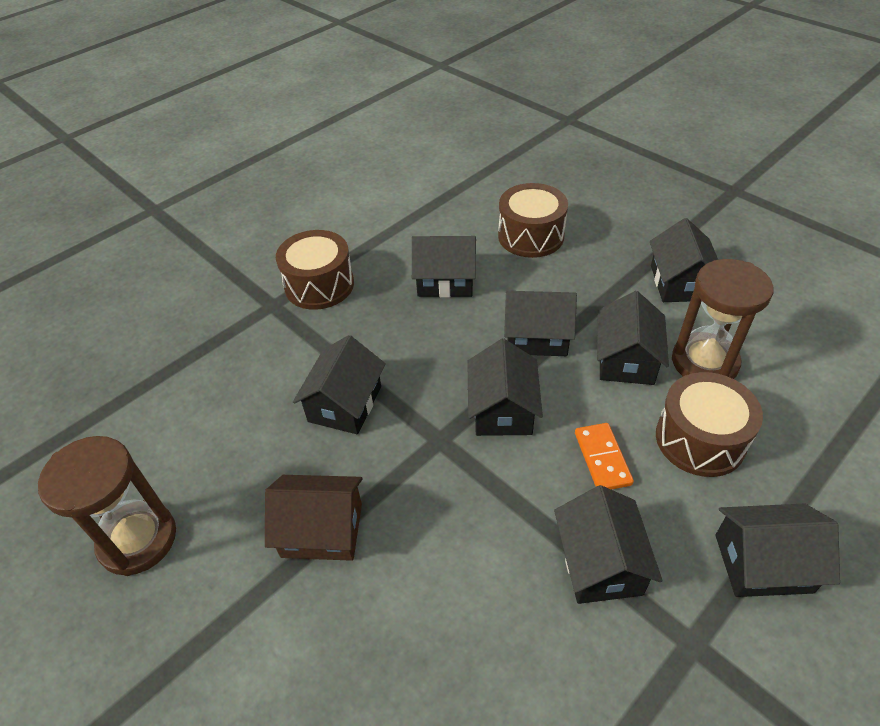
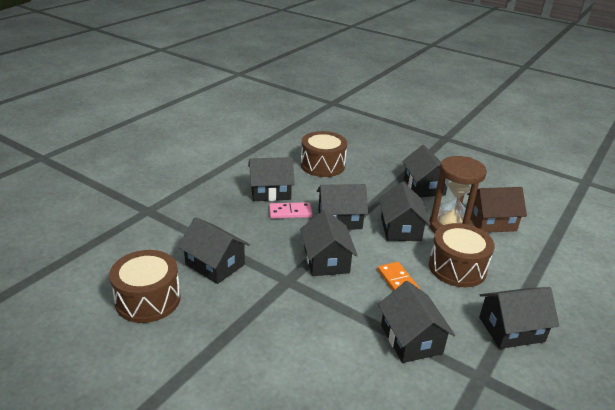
camera: 15 degrees left, 15 degrees down
(138, 540) = (72, 358): brown hourglass -> none
(319, 285) = (180, 197): brown drum -> brown drum (148, 299)
(322, 530) = (215, 339): brown house -> brown house (491, 222)
(345, 404) = (215, 264): black house -> black house turned 60 degrees counterclockwise
(466, 319) = (290, 212): none -> pink domino

